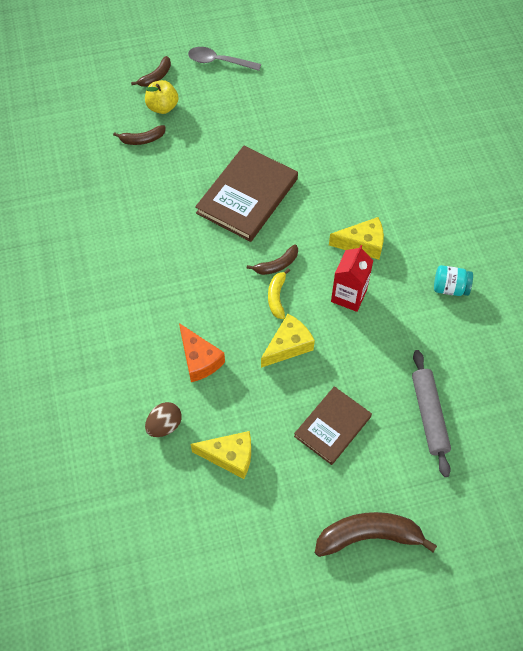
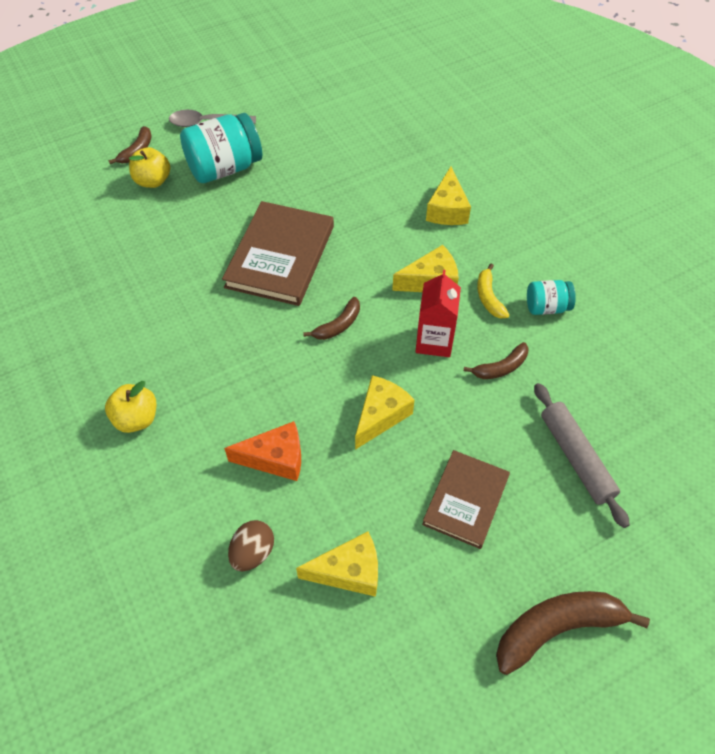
camera: 15 degrees left, 5 degrees down
(105, 304) = (136, 419): none -> yellow apple
(142, 139) = (137, 220): brown banana -> brown banana (501, 367)
(199, 360) = (275, 458): orange cheese -> orange cheese turned 45 degrees counterclockwise
(223, 107) = (224, 168): none -> turquoise jar
(277, 297) = (349, 362): yellow banana -> yellow banana (489, 297)
(396, 184) = (447, 209): none -> yellow cheese

